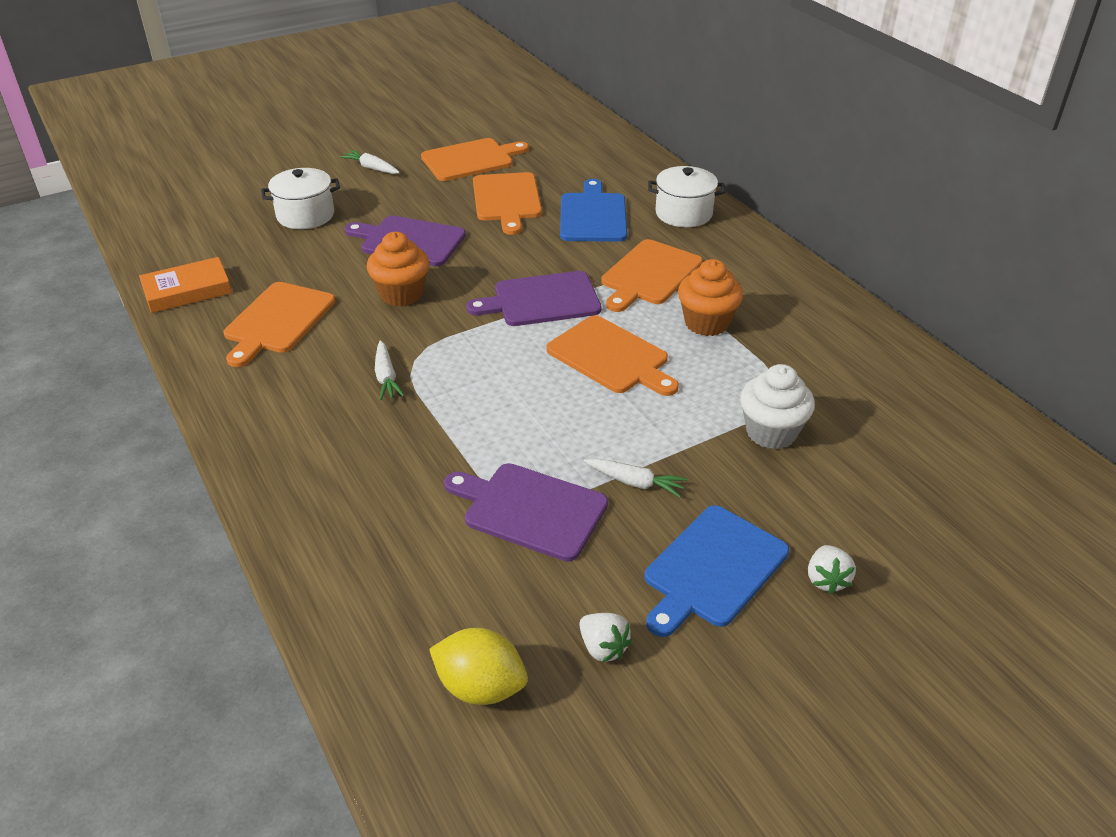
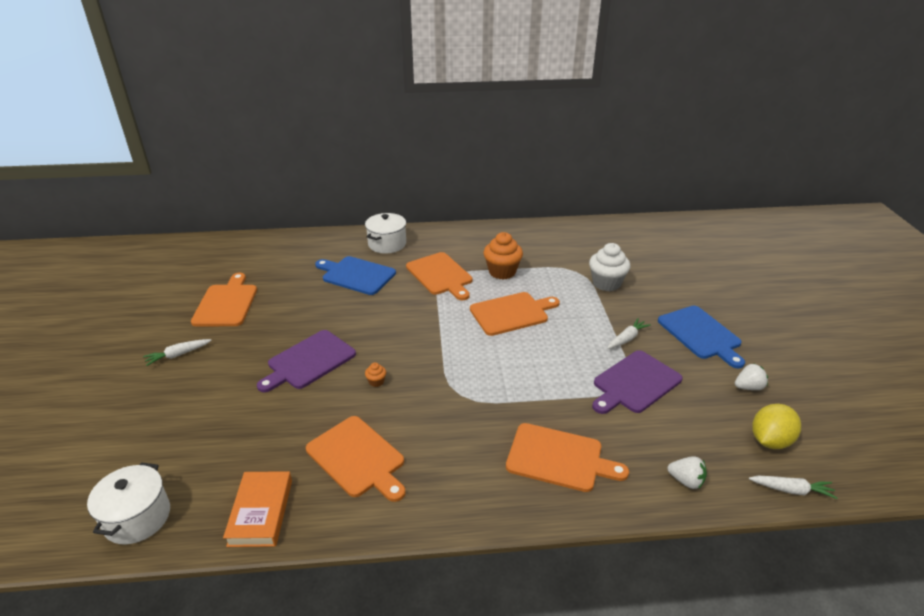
camera: 65 degrees left, 5 degrees down
(305, 215) = (211, 409): white pot -> white pot (137, 518)
(386, 377) = (472, 413): white carrot -> white carrot (791, 490)
(401, 294) = (376, 382): orange cupcake -> orange cupcake, size x0.44
(506, 200) = (300, 303): orange cutting board -> orange cutting board (558, 458)
(542, 300) = (434, 322): purple cutting board -> none
(826, 580) = (716, 304): white strawberry -> white strawberry (686, 481)

